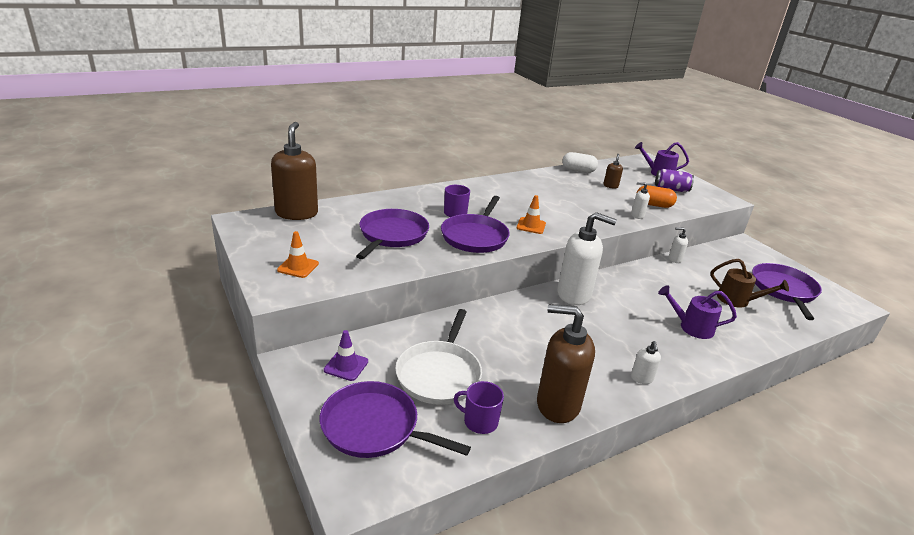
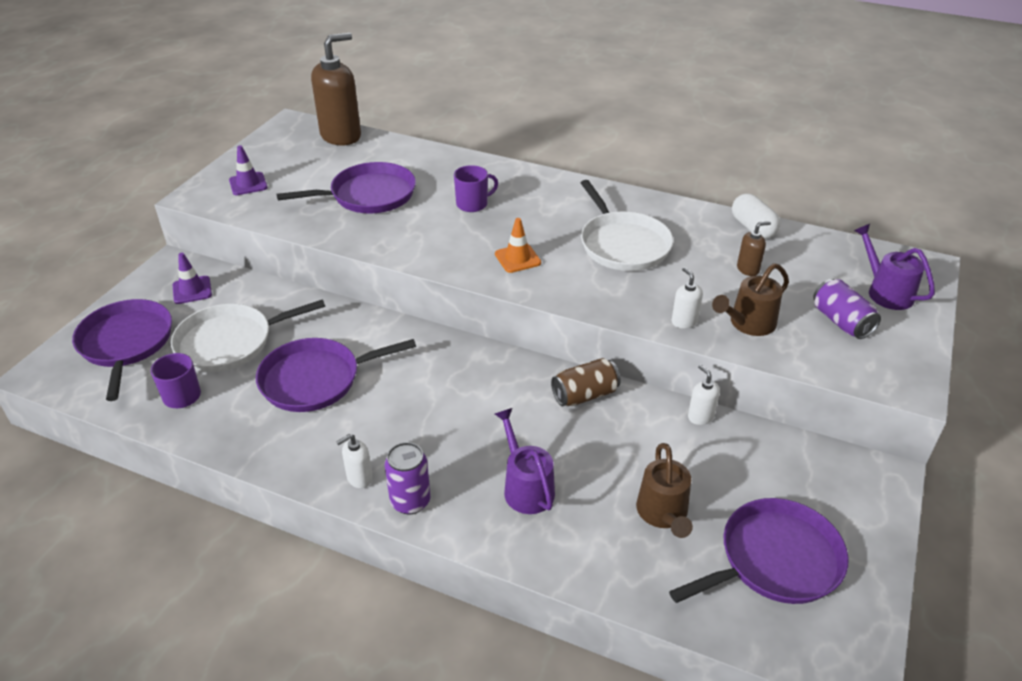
camera: 55 degrees right, 10 degrees up
(298, 267) = (248, 184): orange traffic cone -> purple traffic cone
(475, 236) = (436, 237): purple pan -> purple pan (315, 379)
(553, 198) = (623, 244): none -> white pan
(557, 405) = (251, 433): brown soap dispenser -> none
(574, 294) = (479, 366): white soap dispenser -> none
(631, 278) = (585, 395): none -> brown can
(653, 205) = (748, 324): orange capsule -> brown watering can
(676, 369) = (410, 501): none -> purple can

